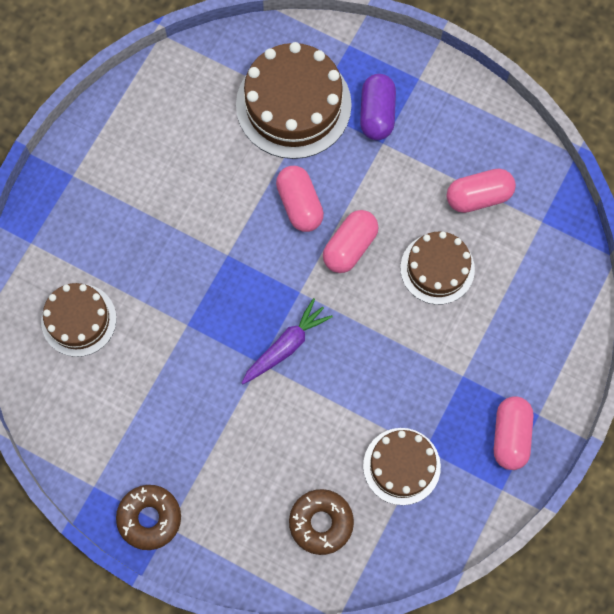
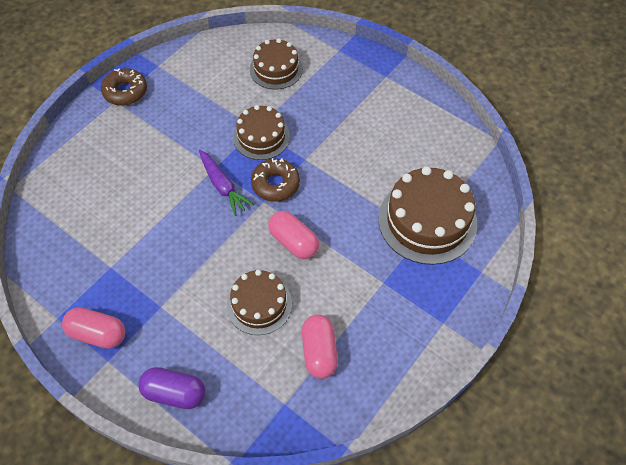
camera: 100 degrees right, 15 degrees down
(299, 204) = (337, 212): pink capsule -> none
(321, 523) = (82, 188): brown donut -> brown donut (275, 184)
(377, 114) = (412, 282): purple capsule -> purple capsule (174, 393)
(401, 466) = (103, 248): brown cake -> brown cake (261, 137)

